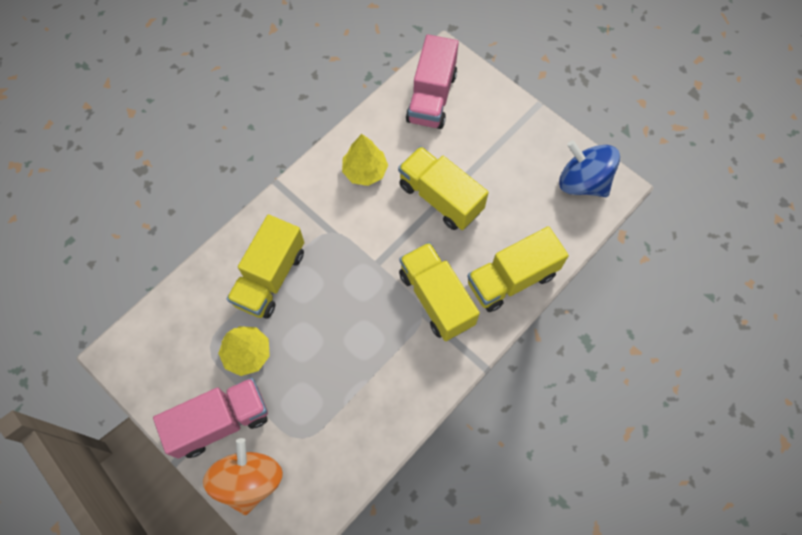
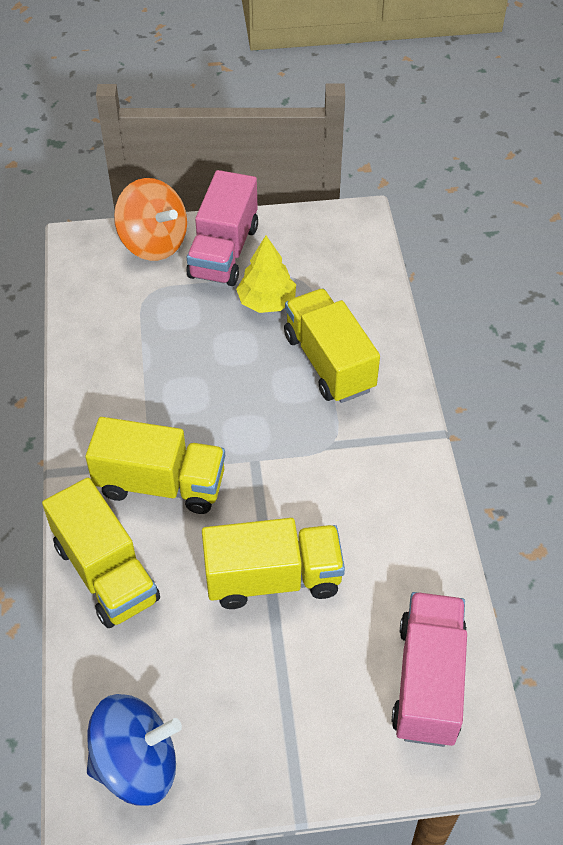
camera: 130 degrees right, 15 degrees down
(365, 171) = (380, 527): yellow tree -> none
(431, 97) = (428, 681): pink truck -> pink truck turned 45 degrees clockwise
(511, 279) = (106, 572): yellow truck -> yellow truck turned 135 degrees clockwise

